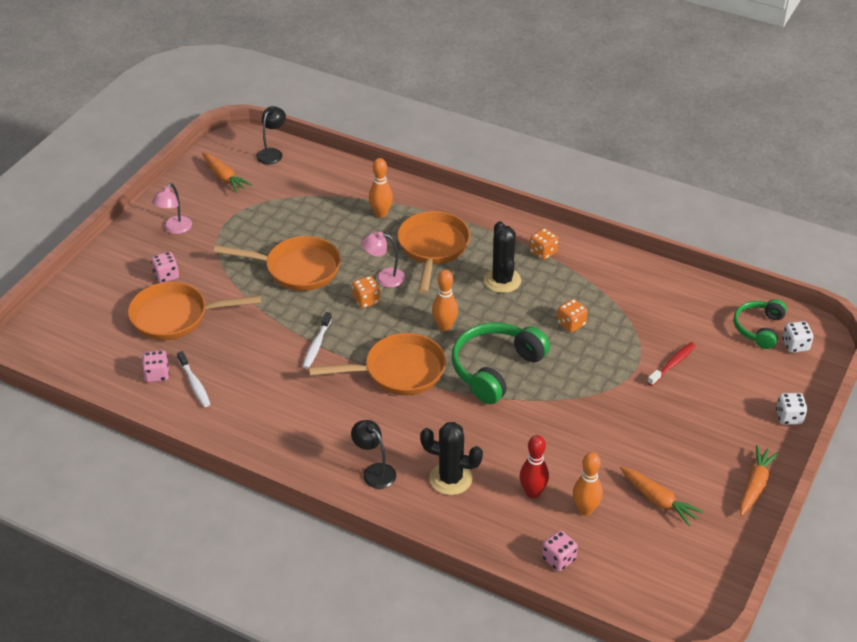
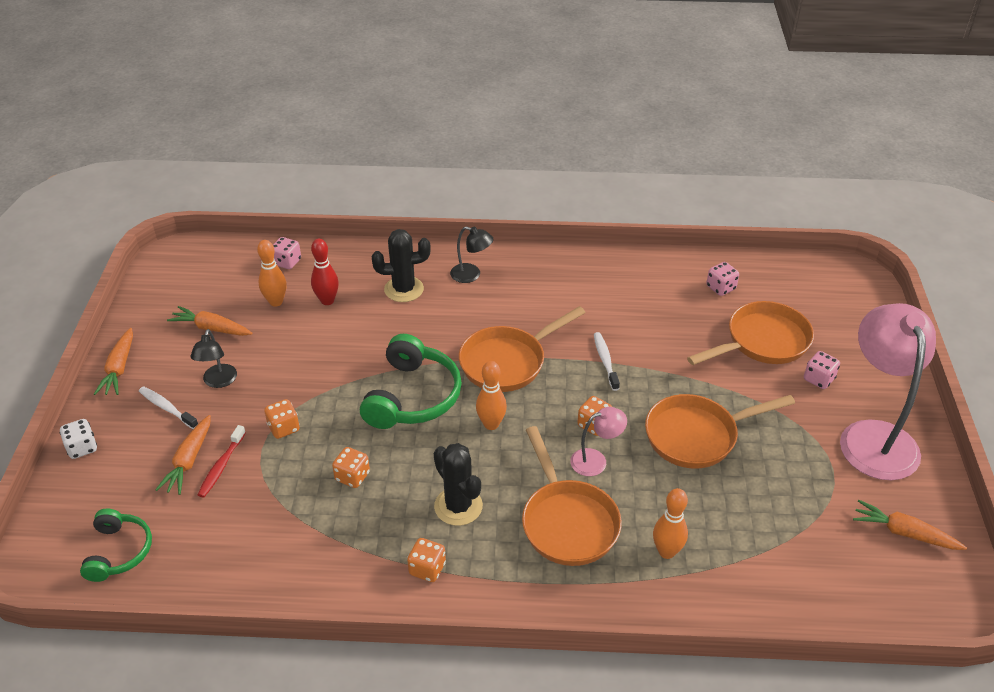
camera: 155 degrees right, 0 degrees up
(174, 229) = (874, 436): pink lamp -> pink lamp, size x2.20
(194, 384) = (681, 291): white toothbrush -> white toothbrush (167, 408)
(272, 153) = (891, 601): black lamp -> black lamp (218, 381)
(614, 378) = (284, 428): none -> orange dice
(698, 377) = (189, 461): none -> orange carrot
(795, 345) = (71, 543): white dice -> none

